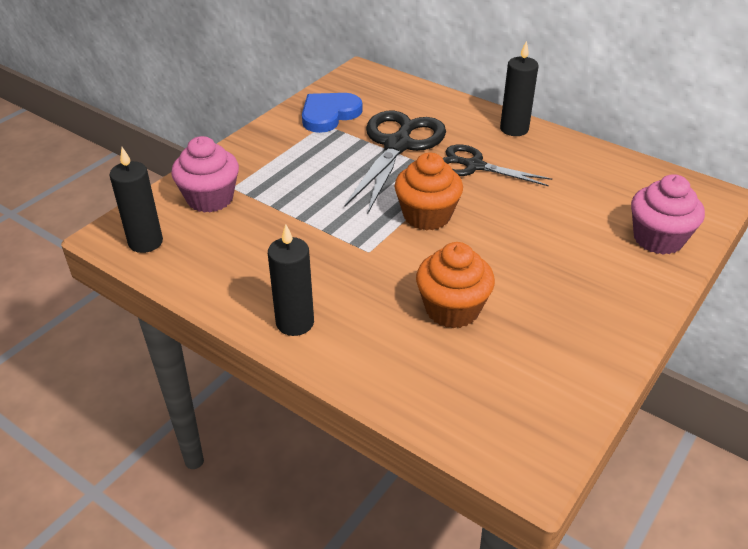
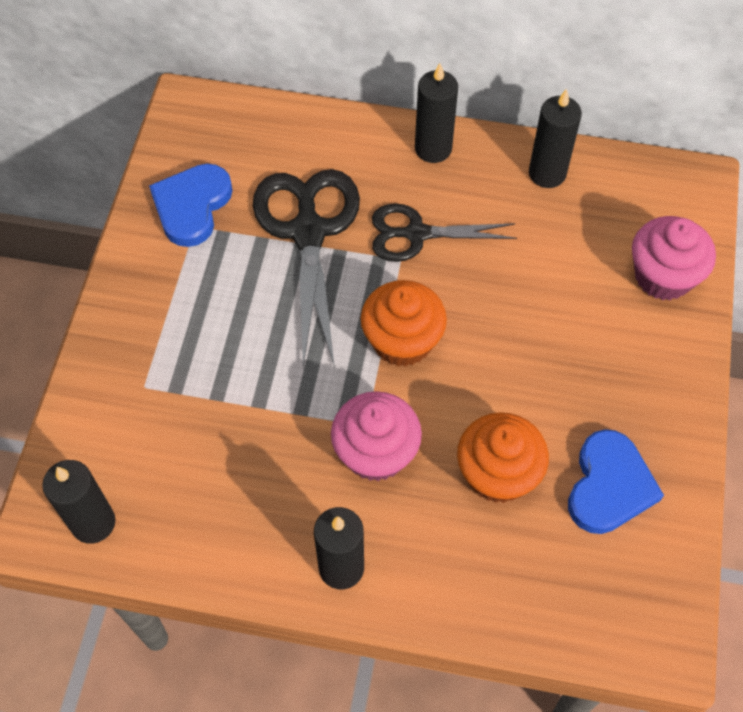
camera: 25 degrees left, 20 degrees up
(210, 198) = (128, 417): pink cupcake -> pink cupcake (376, 452)
(541, 346) = (609, 486): none -> blue heart
(593, 161) = (547, 173): none -> black candle

